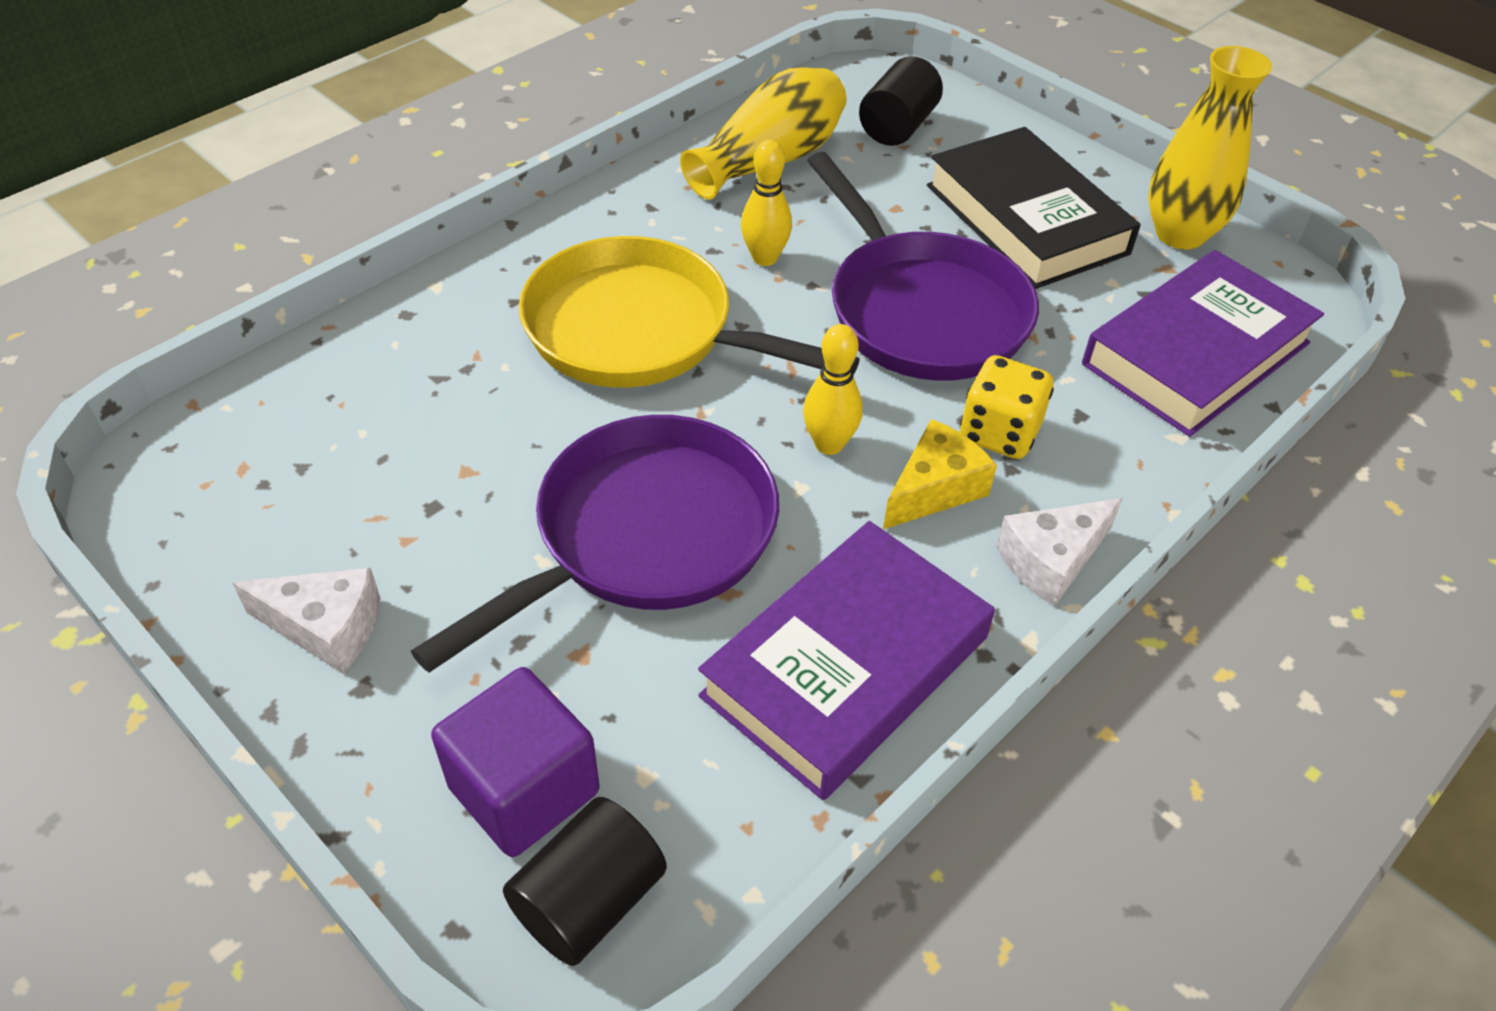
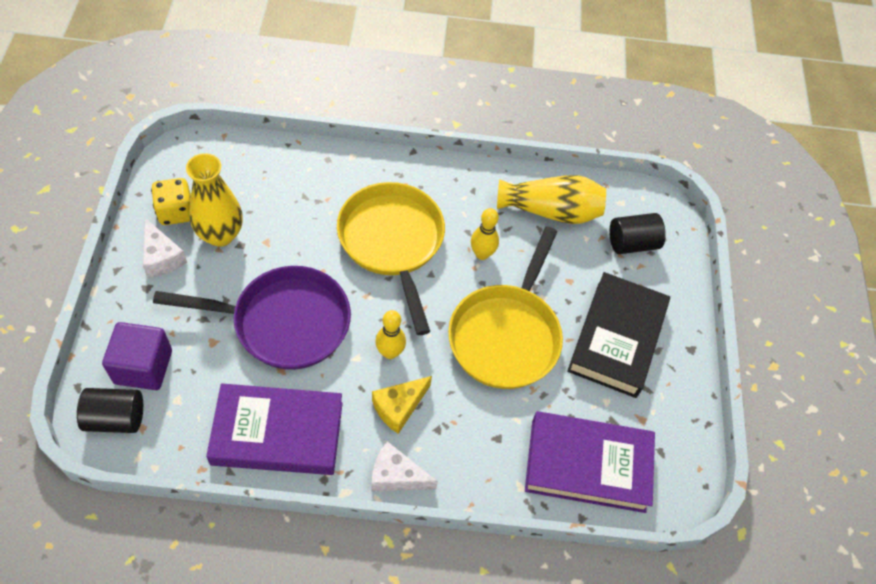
camera: 45 degrees right, 10 degrees up
(921, 311) = (506, 335): purple pan -> yellow pan
(934, 489) = (399, 407): yellow cheese -> yellow cheese turned 135 degrees clockwise
(999, 433) = (455, 412): yellow dice -> yellow dice (176, 212)
(1180, 234) = (675, 411): yellow vase -> yellow vase (220, 235)

